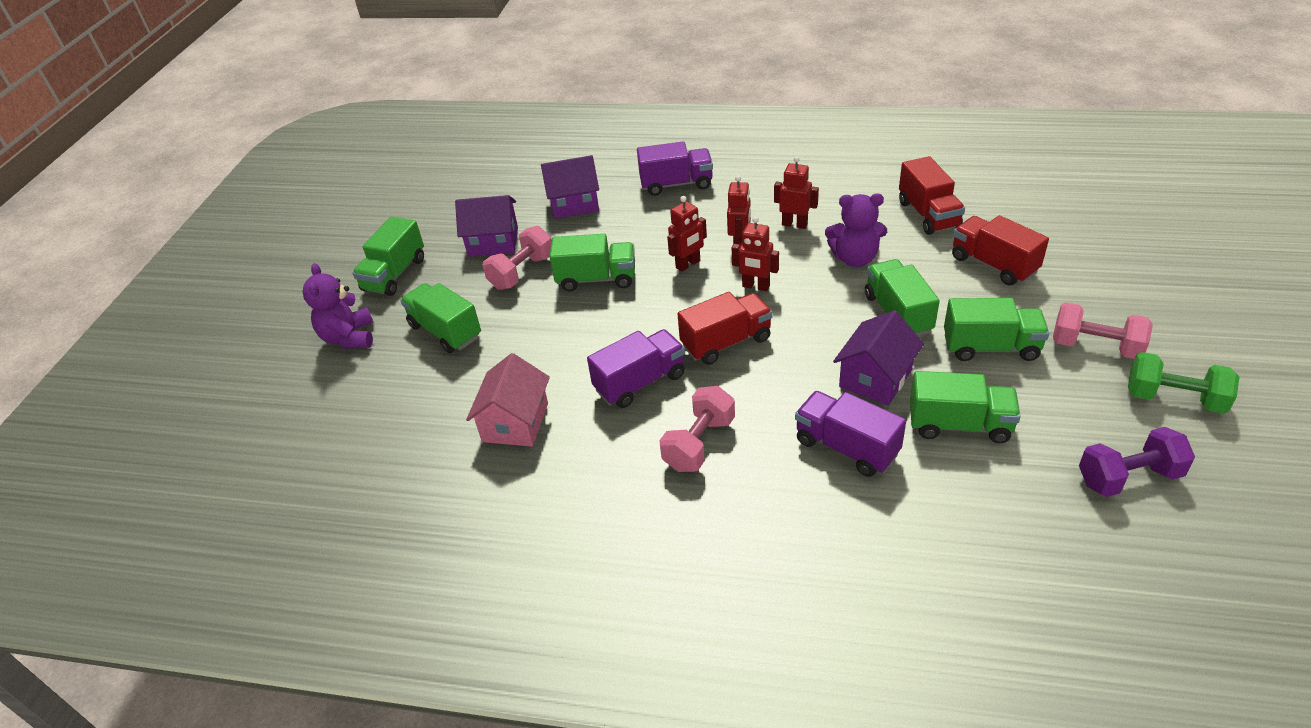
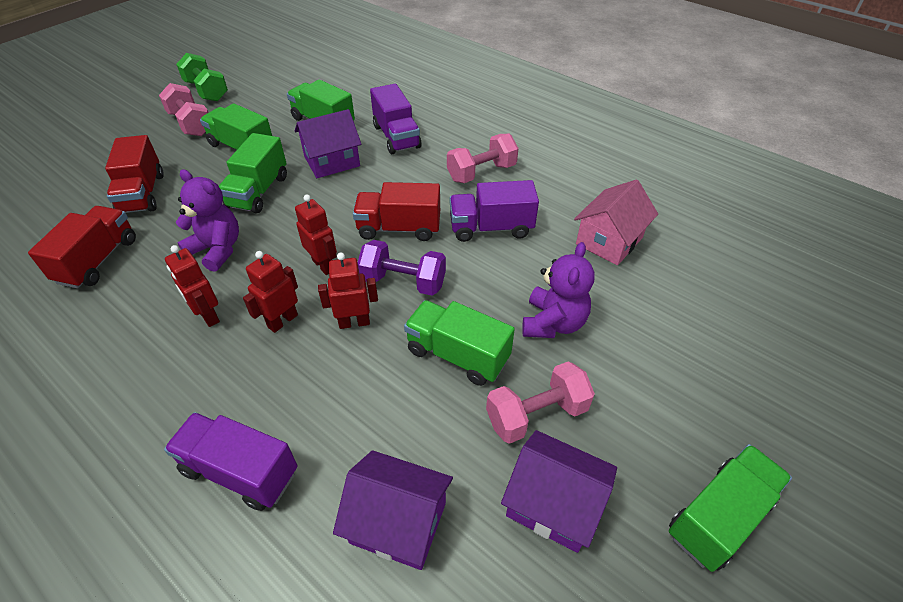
camera: 155 degrees left, 5 degrees up
(349, 337) = (782, 421): purple teddy bear -> purple teddy bear (553, 323)
(445, 331) = (656, 369): green truck -> none
(1128, 477) = (285, 77): purple dumbbell -> purple dumbbell (403, 282)

